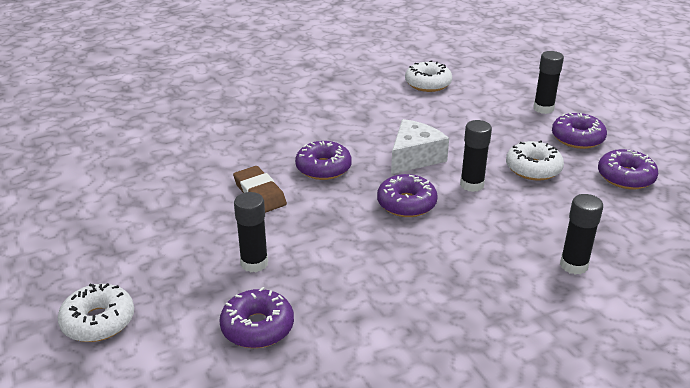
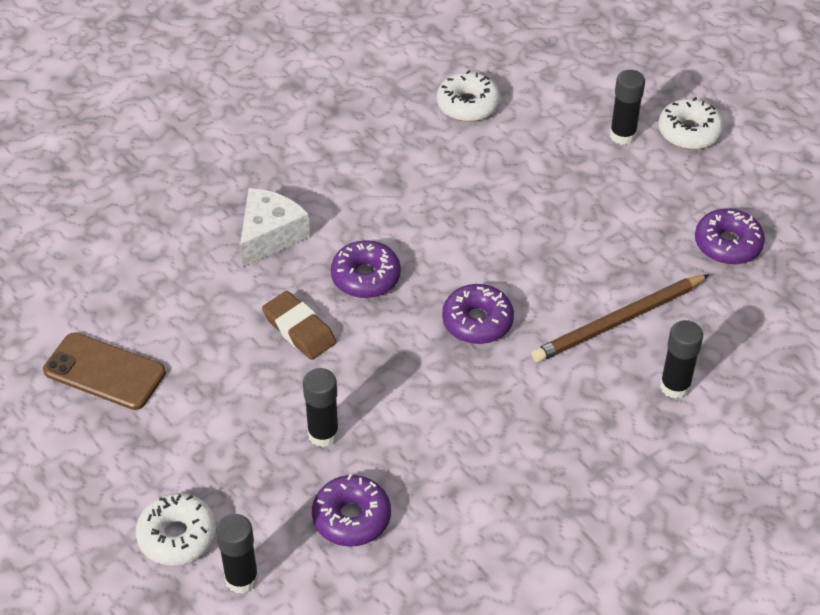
camera: 10 degrees left, 15 degrees up
(96, 203) = (104, 372): none -> brown phone
(414, 157) = (473, 244): white cheese -> white cheese (270, 235)
(472, 185) = (549, 281): black glue stick -> black glue stick (241, 579)
(527, 216) = (618, 321): none -> brown pencil
(533, 168) = (619, 244): white donut -> white donut (689, 132)
(577, 138) = (668, 185): purple donut -> none

